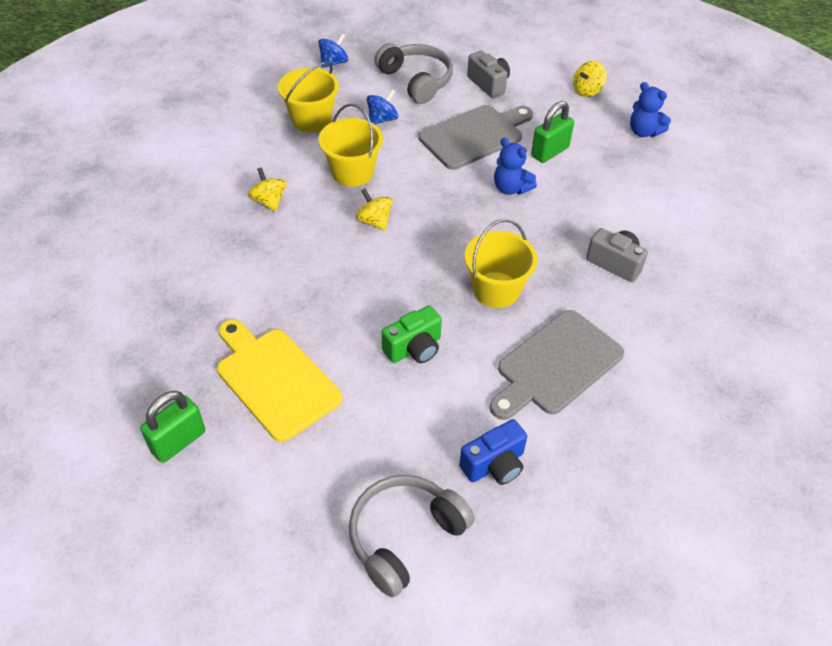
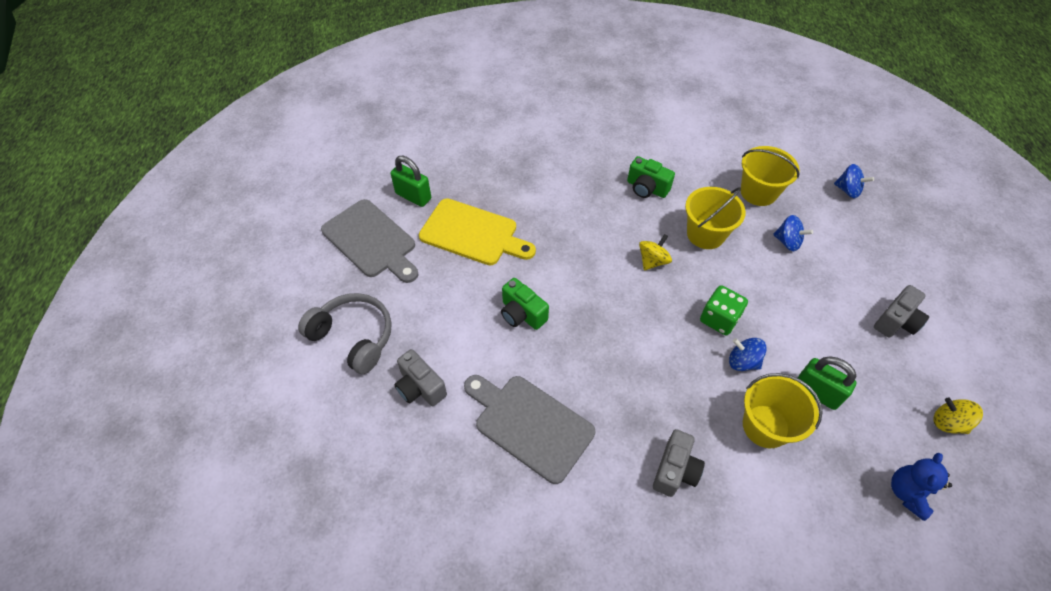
camera: 80 degrees right, 5 degrees up
(269, 201) = (646, 188): yellow spinning top -> green camera
(275, 379) = (473, 234): yellow cutting board -> yellow cutting board turned 75 degrees clockwise
(416, 81) = (861, 258): grey headphones -> none
(460, 191) = (719, 319): none -> green dice
(475, 136) = (805, 320): grey cutting board -> grey cutting board (371, 241)
(494, 465) = (420, 387): blue camera -> grey camera
(496, 290) = (604, 365): yellow bucket -> yellow bucket (765, 426)
(511, 188) = (742, 362): blue teddy bear -> blue spinning top

